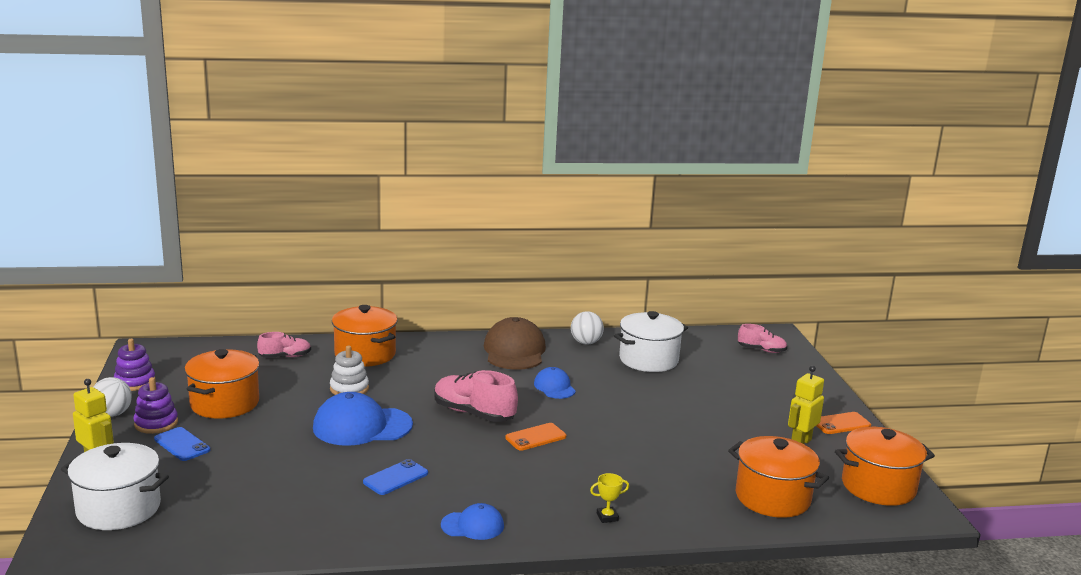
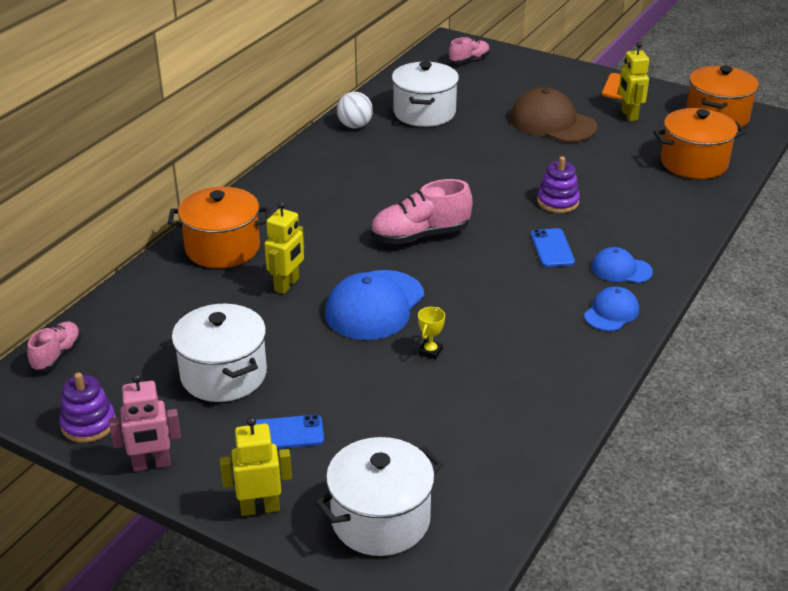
camera: 50 degrees left, 15 degrees up
(112, 414) = (151, 464): white ball -> pink robot
(156, 423) = (214, 438): purple stacking toy -> purple stacking toy (557, 202)
(224, 403) = (223, 375): orange pot -> white pot
(285, 357) = (162, 298): pink shoe -> pink shoe (57, 355)
(349, 388) = (287, 285): white stacking toy -> yellow robot
(395, 478) = (492, 322): blue phone -> blue phone (552, 248)
(514, 351) = (324, 166): brown cap -> brown cap (552, 123)
(536, 437) = (498, 222): orange phone -> none
(554, 387) = (419, 176): blue cap -> blue cap (621, 269)
(607, 517) = (656, 243): yellow trophy -> yellow trophy (430, 351)

